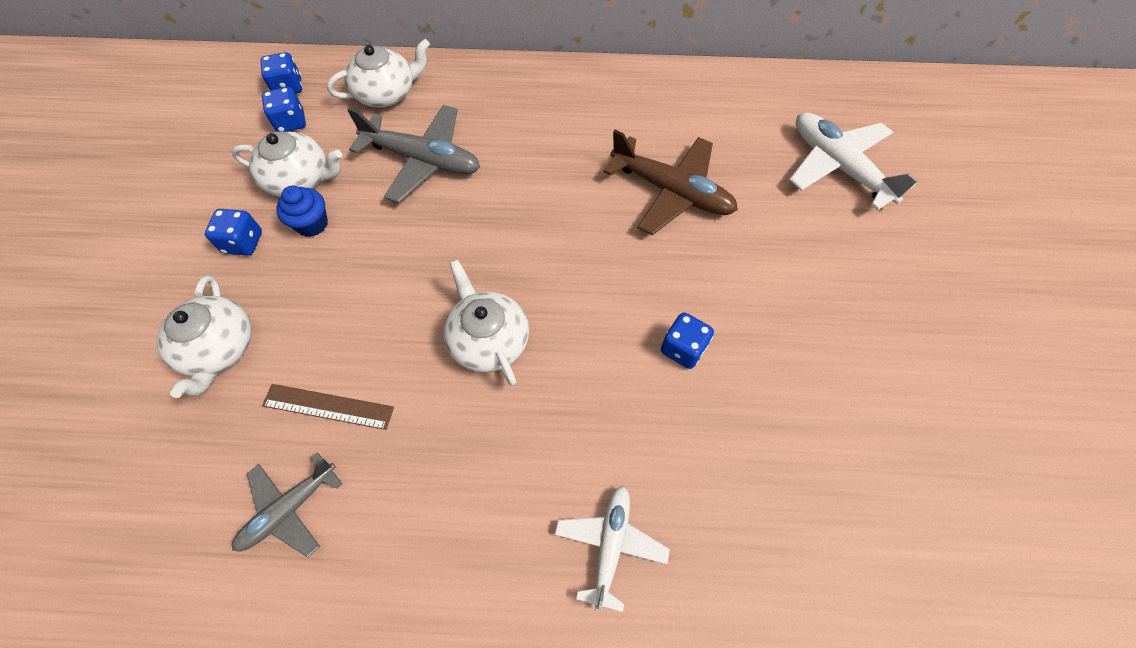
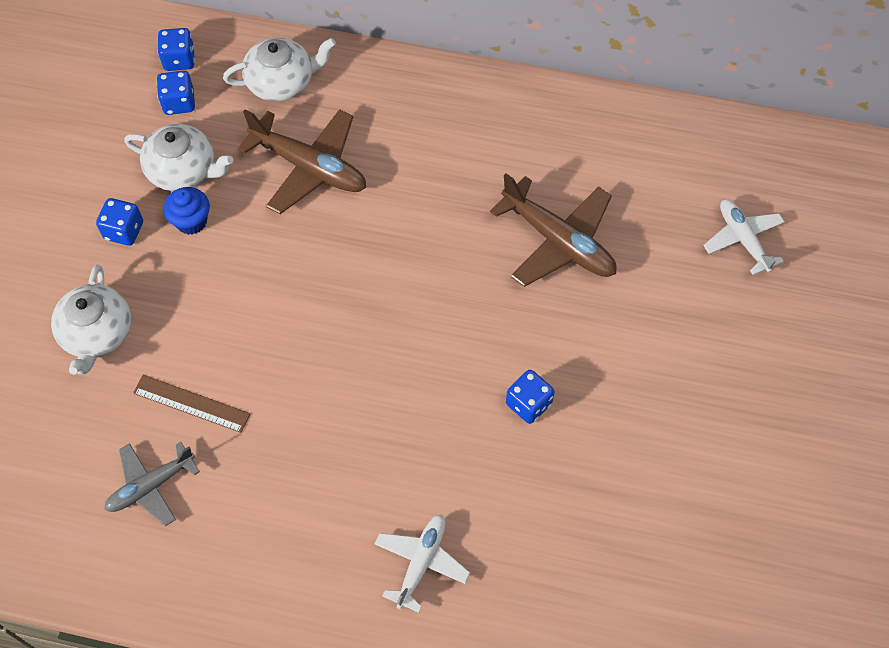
camera: 10 degrees right, 0 degrees up
(423, 160) = (309, 167): grey plane -> brown plane
(488, 340) = (346, 365): white teapot -> none
(838, 166) = (742, 239): white plane -> white plane, size x0.63

